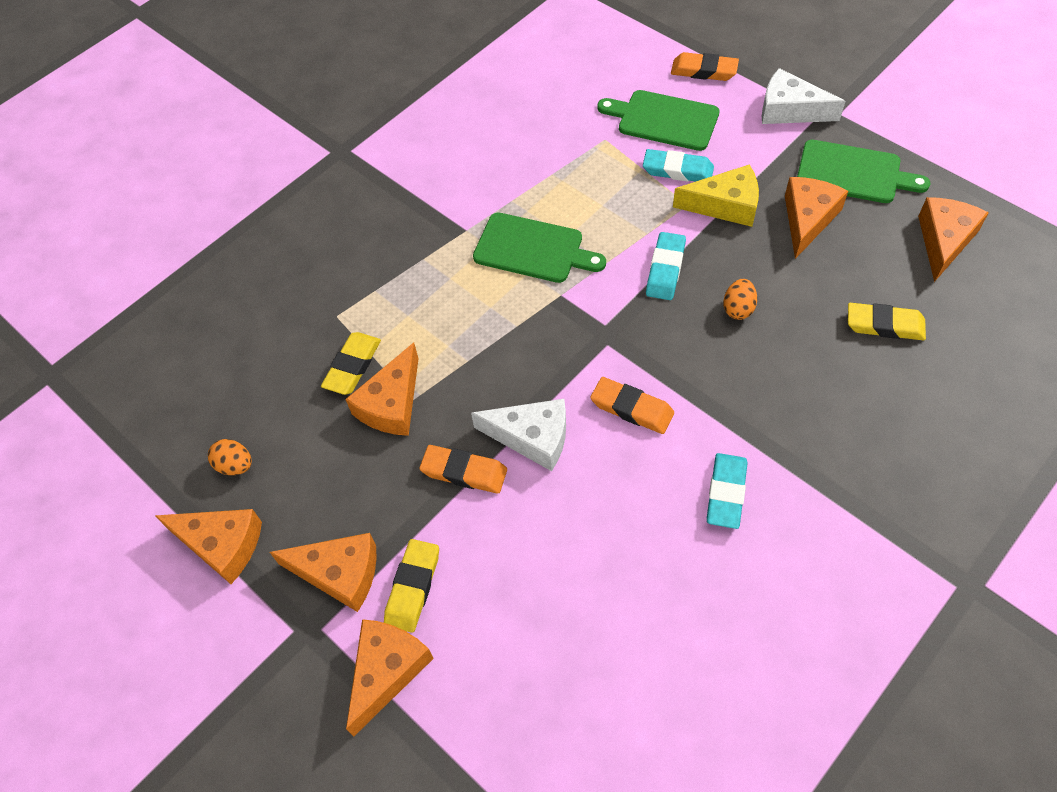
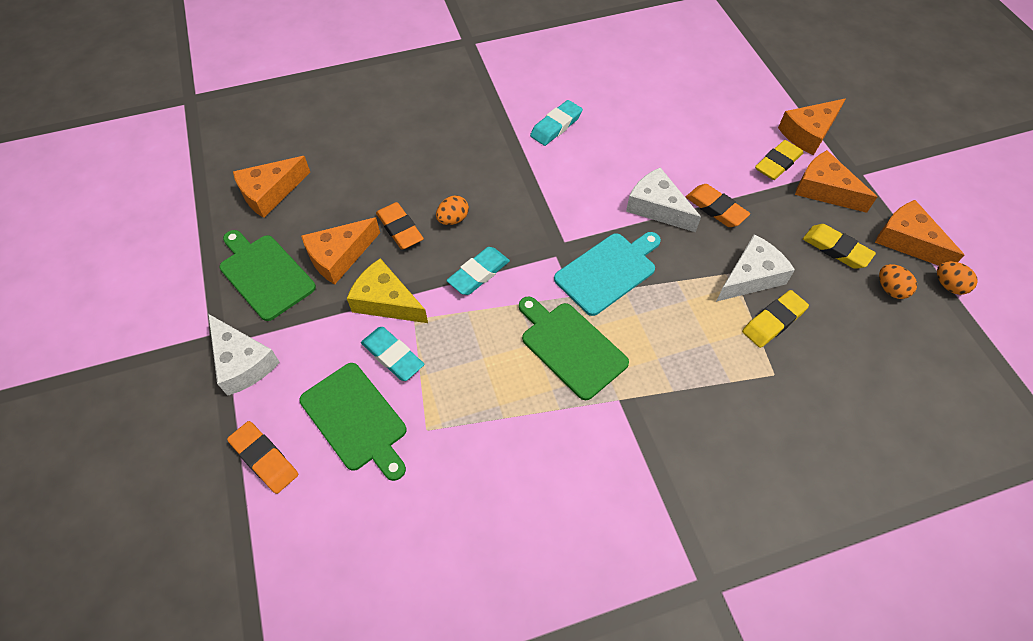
camera: 155 degrees left, 0 degrees up
(168, 504) = (948, 285): none -> orange egg
(392, 404) = (751, 276): orange cheese -> white cheese
(542, 335) = (608, 271): none -> turquoise cutting board
(632, 408) = (578, 193): orange eraser -> orange eraser (400, 229)
(884, 325) = (371, 163): yellow eraser -> yellow eraser (836, 249)

